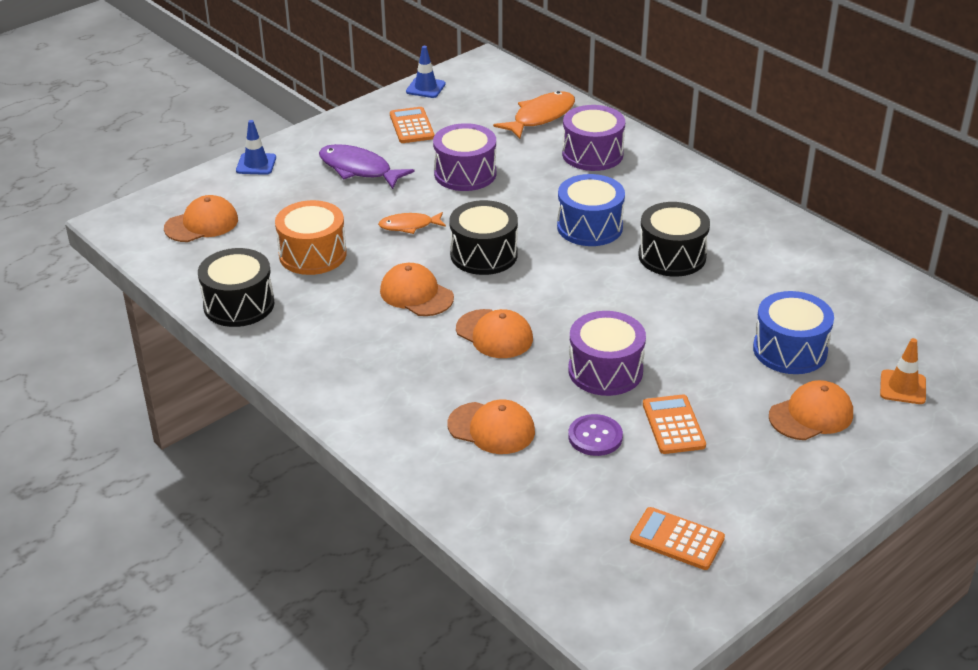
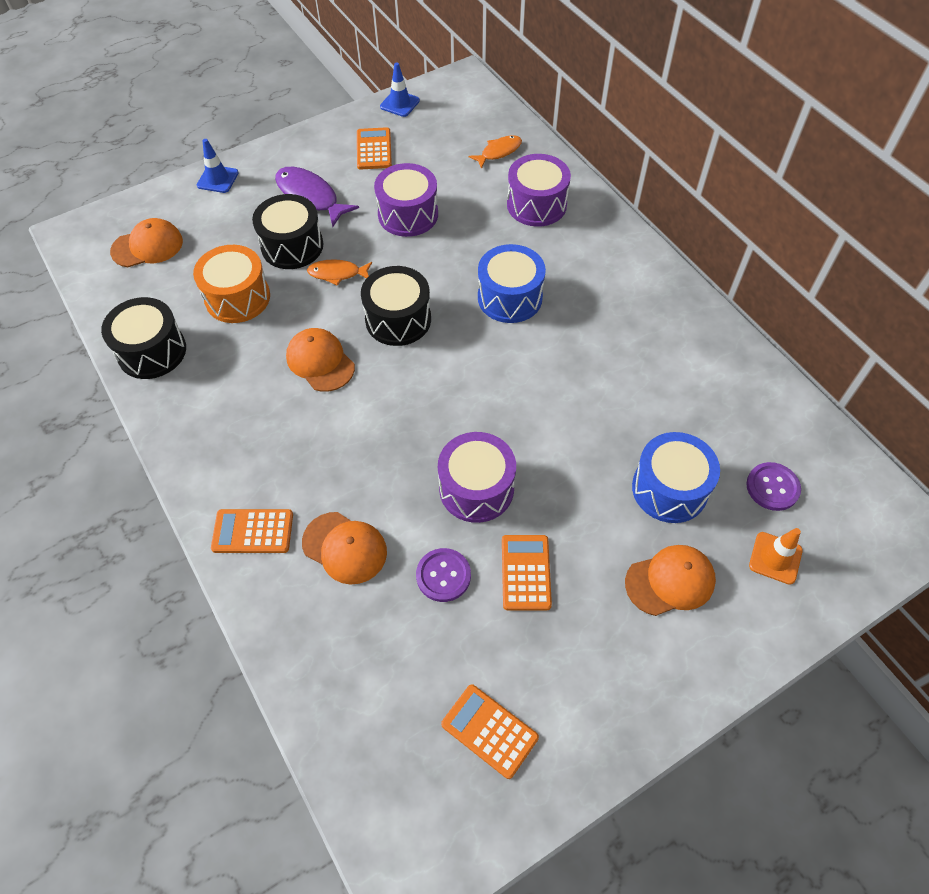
camera: 10 degrees right, 20 degrees up
(395, 427) = (253, 531): none -> orange calculator
(494, 334) = (380, 424): orange cap -> none
(540, 117) = (498, 152): orange fish -> orange fish, size x0.62
(672, 256) = (581, 346): black drum -> black drum (292, 246)
(885, 338) = (772, 487): none -> purple button

